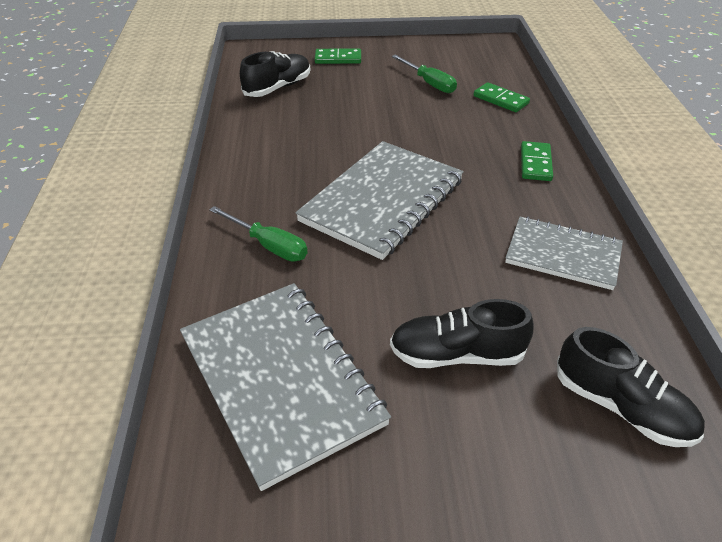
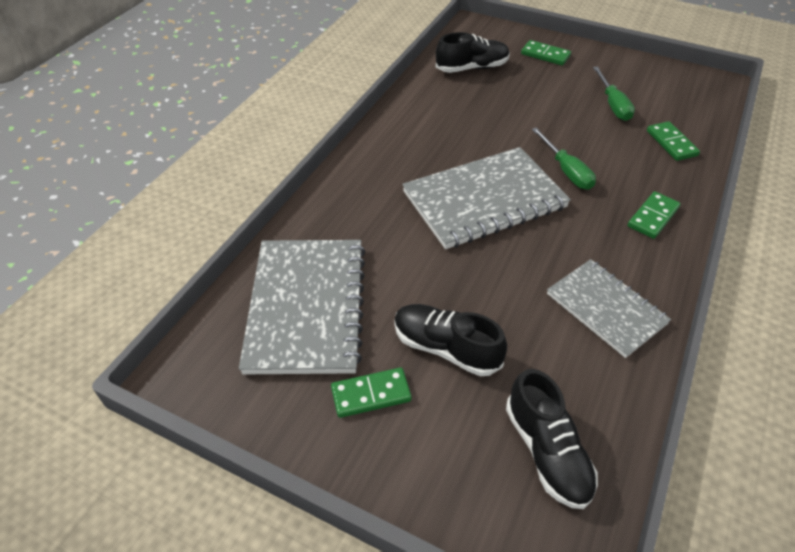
camera: 30 degrees right, 5 degrees up
(269, 245) = (369, 203): green screwdriver -> green screwdriver (566, 171)
(420, 438) = (371, 394): none -> green domino

